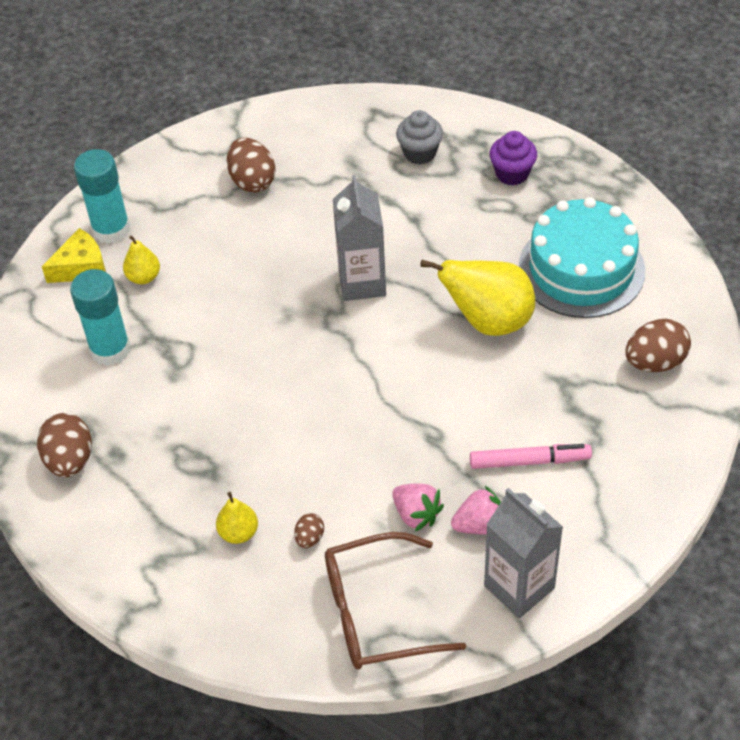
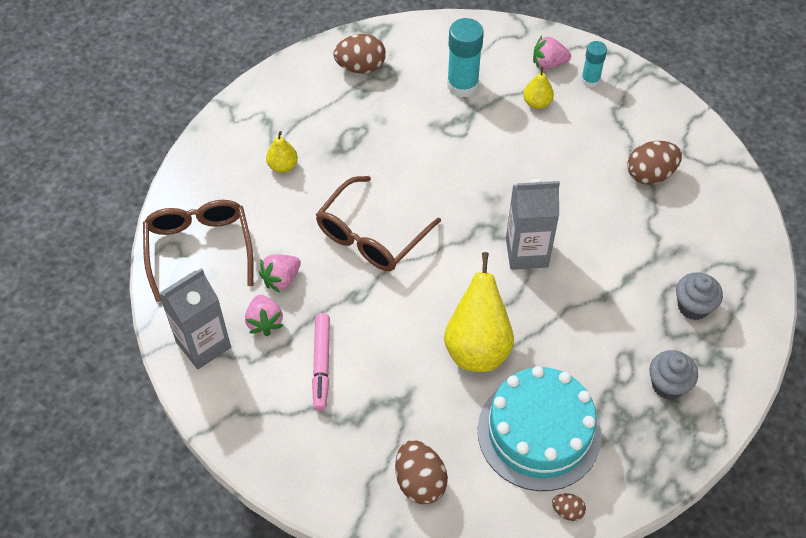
camera: 90 degrees right, 5 degrees up
(81, 267) = (548, 64): yellow cheese -> pink strawberry
(111, 229) = (590, 80): turquoise glue stick -> turquoise glue stick, size x0.60
(309, 538) = (271, 209): brown egg -> brown egg (567, 511)
(346, 427) = (371, 236): none -> brown glasses
(512, 174) = (668, 385): purple cupcake -> grey cupcake

